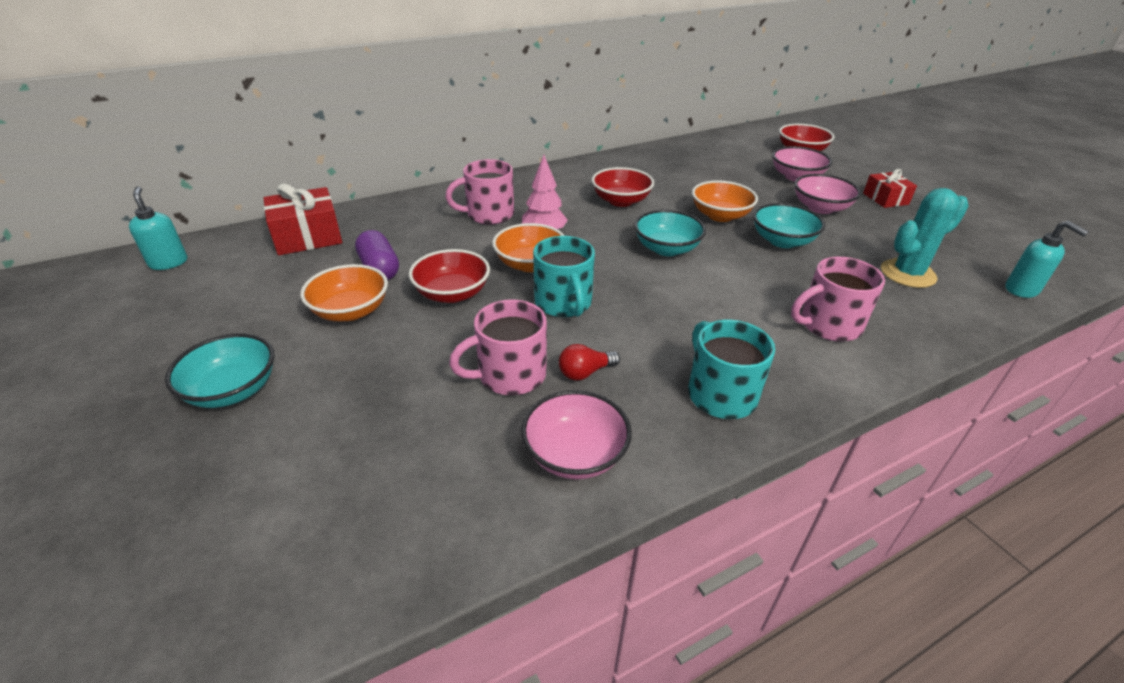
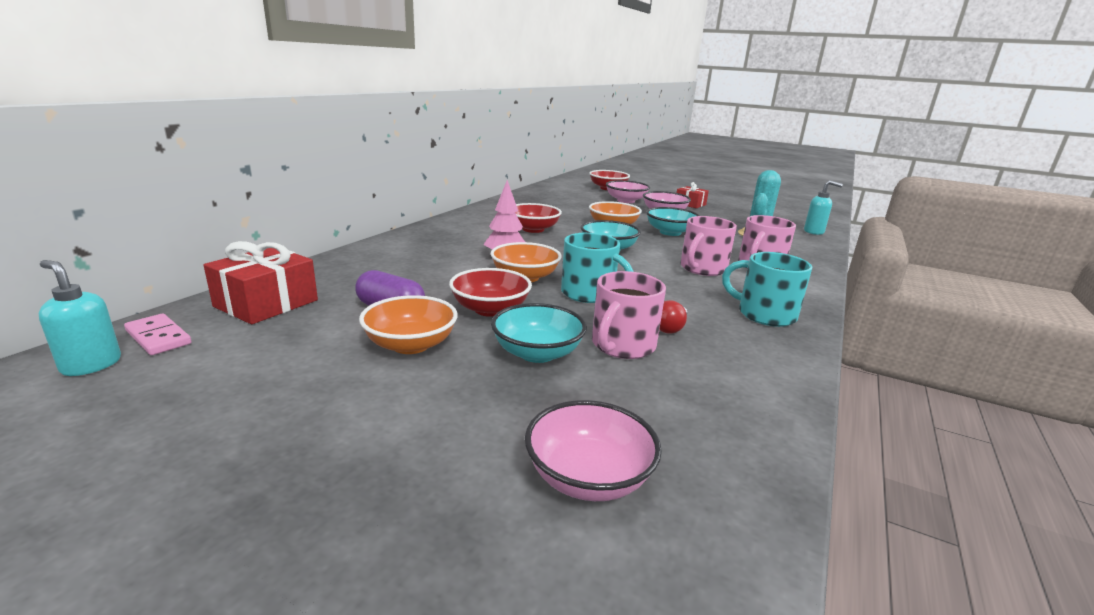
camera: 35 degrees left, 15 degrees down
(220, 250) = (158, 337): none -> pink domino
(233, 390) = (375, 442): turquoise bowl -> turquoise bowl (537, 353)
(488, 215) = (438, 254): pink mug -> pink mug (702, 269)
(575, 454) = (741, 375): pink bowl -> pink bowl (588, 477)

